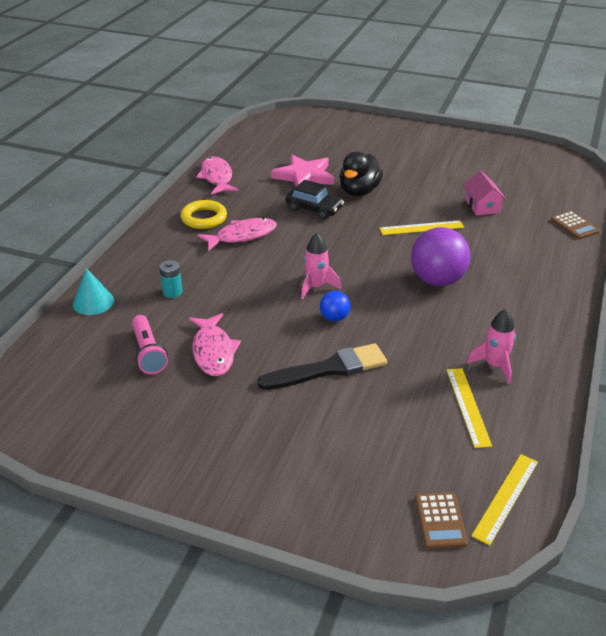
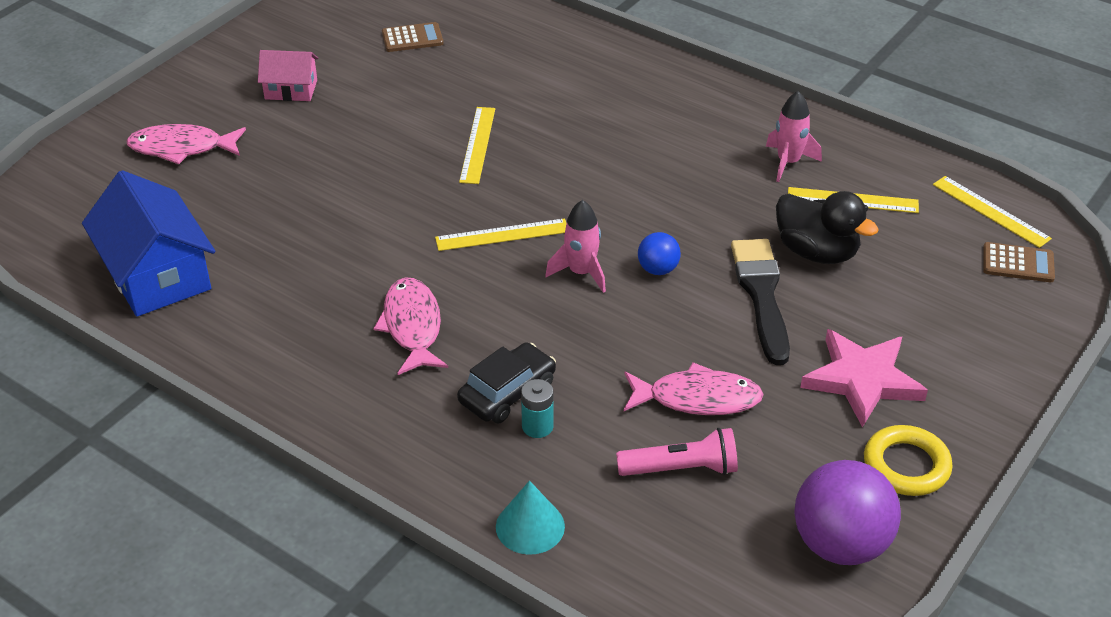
camera: 75 degrees left, 5 degrees up
(204, 218) = (335, 364): yellow ring -> yellow ring (906, 465)
(217, 177) = (203, 330): pink fish -> pink fish (182, 148)
(253, 157) = (157, 275): none -> blue house
(304, 176) = (263, 227): pink star -> pink star (862, 380)
(314, 209) = (372, 235): black car -> black car (507, 393)
(338, 251) = (502, 235): none -> yellow ruler
(359, 191) = (346, 180): black duck -> black duck (816, 252)
(437, 280) = (607, 162): purple ball -> purple ball (840, 544)
(482, 206) = (449, 79): pink house -> pink house (291, 89)
(574, 226) = (533, 22): brown calculator -> brown calculator (412, 38)

